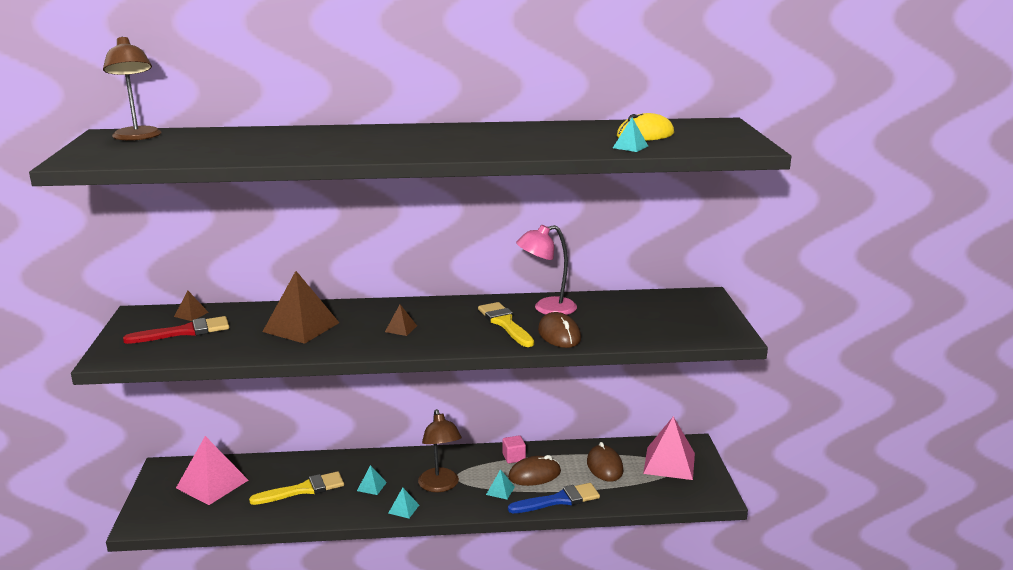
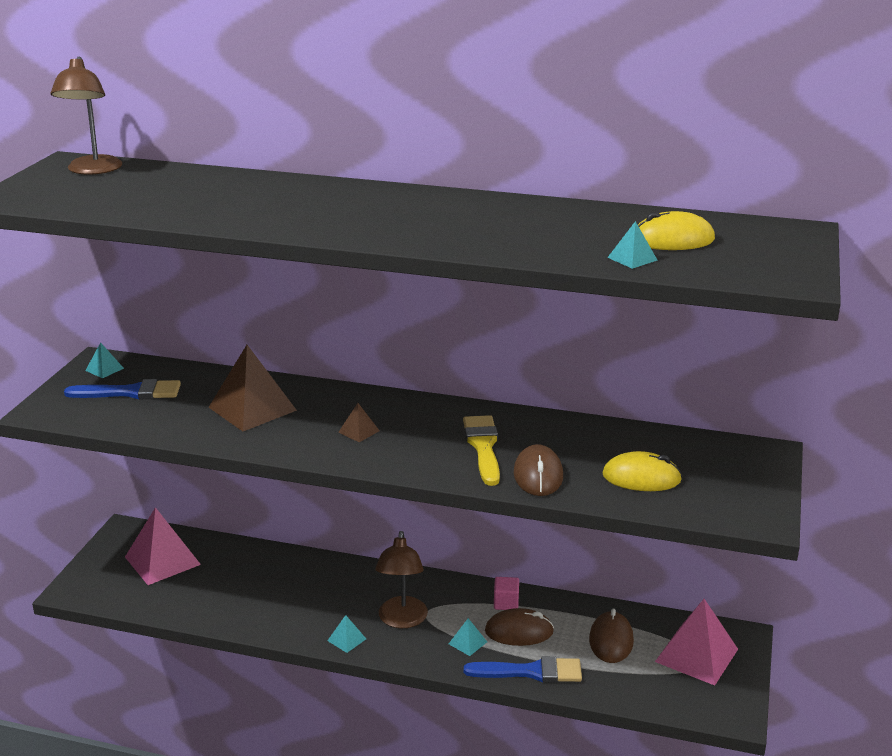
camera: 20 degrees right, 5 degrees up
(184, 332) = (130, 392): red brush -> blue brush
(191, 314) = (150, 370): brown pyramid -> none
(303, 490) = (251, 589): yellow brush -> none
(371, 486) = (325, 602): turquoise pyramid -> turquoise pyramid (104, 369)
(546, 308) = (547, 434): pink lamp -> none
(633, 324) = (641, 478): none -> yellow mouse

